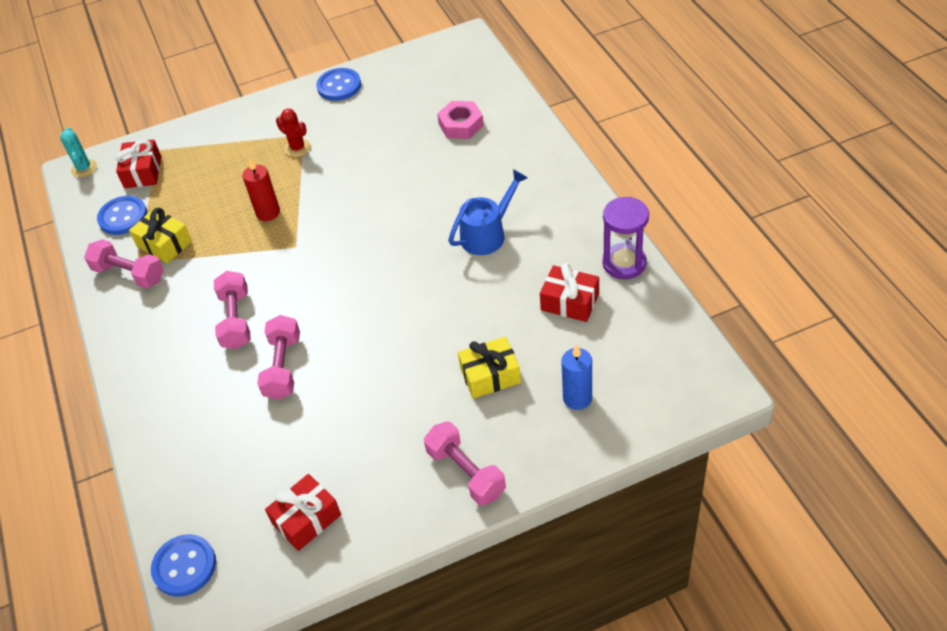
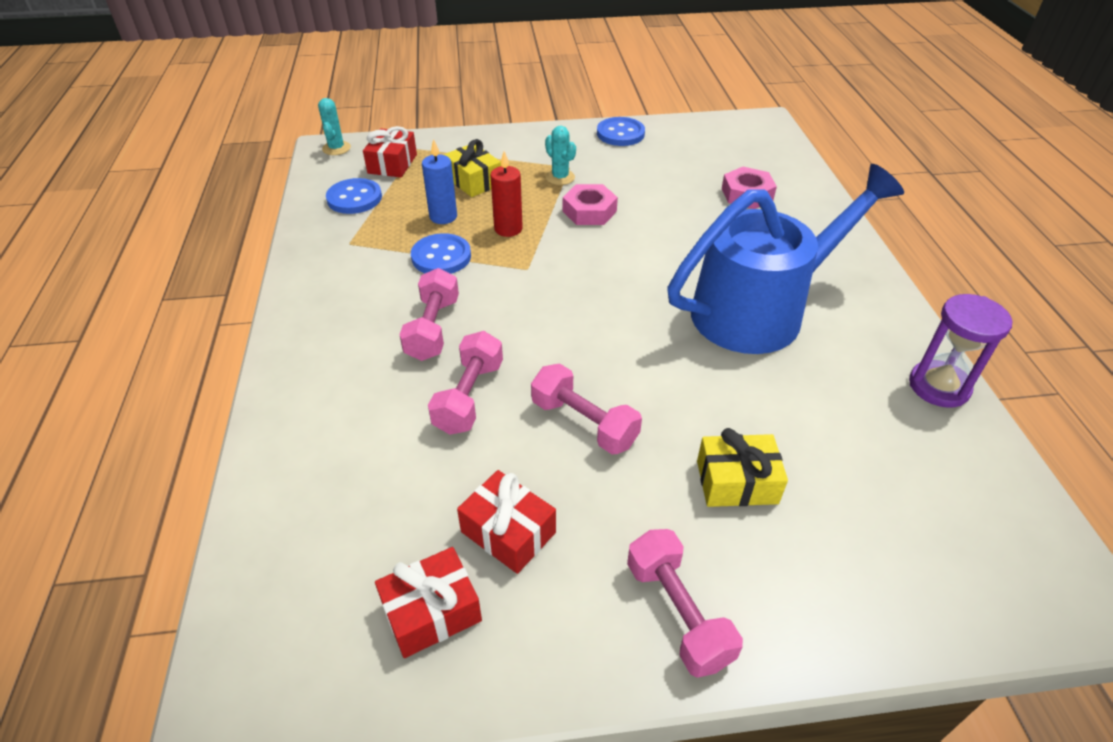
camera: 10 degrees right, 5 degrees down
(129, 274) = (336, 252): pink dumbbell -> pink dumbbell (584, 423)
(164, 244) = (385, 233): yellow gift -> yellow gift (473, 181)
(184, 566) = (241, 629): blue button -> blue button (441, 257)
(297, 148) = (560, 177): red cactus -> turquoise cactus
(332, 177) = (589, 211): none -> pink nut
(488, 234) = (760, 310): blue watering can -> blue watering can, size x1.94
(570, 302) = (859, 415): red gift -> red gift (508, 532)
(577, 398) = (860, 549): blue candle -> blue candle (443, 217)

